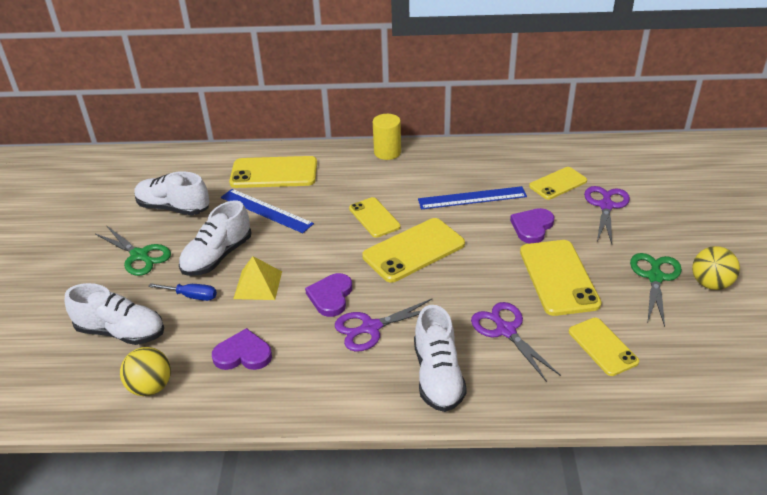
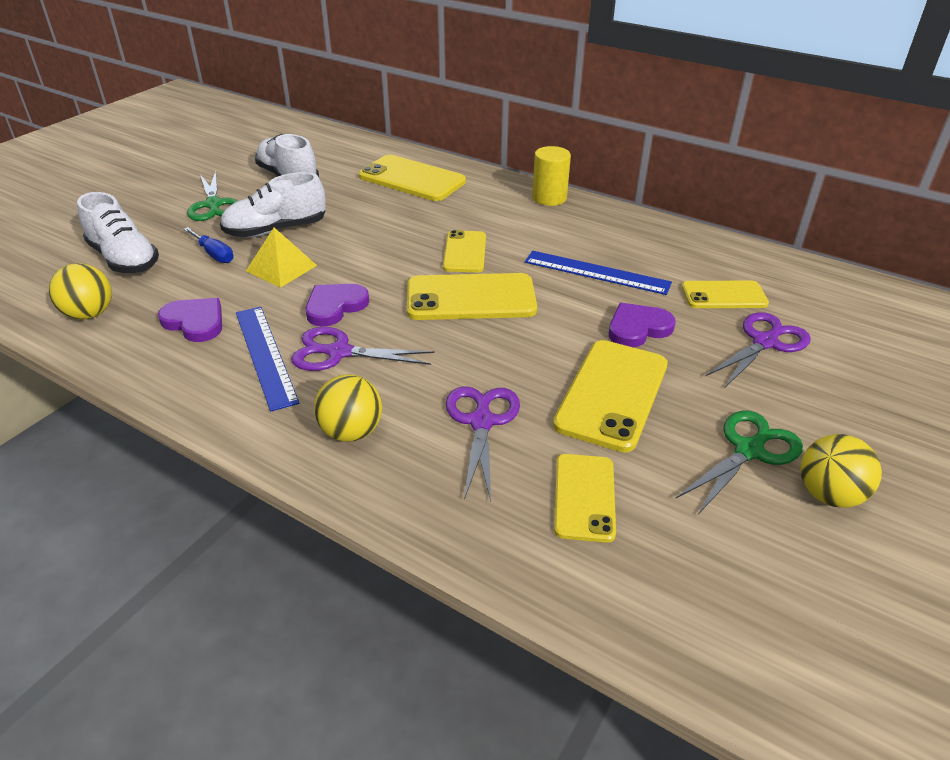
camera: 30 degrees right, 0 degrees up
(266, 210) = (366, 208): blue ruler -> blue ruler (265, 355)
(437, 376) = (351, 432): white shoe -> yellow ball

